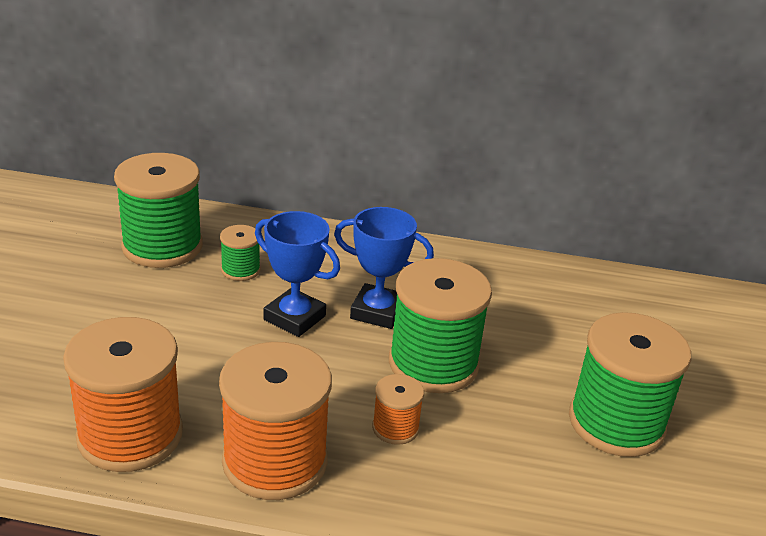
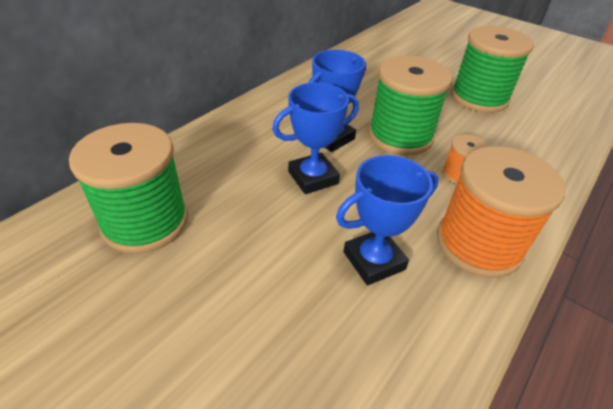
camera: 60 degrees left, 10 degrees up
(130, 435) = (420, 329): orange spool -> none
(199, 388) = (374, 261): none -> blue trophy
(240, 270) = (227, 185): green spool -> none

